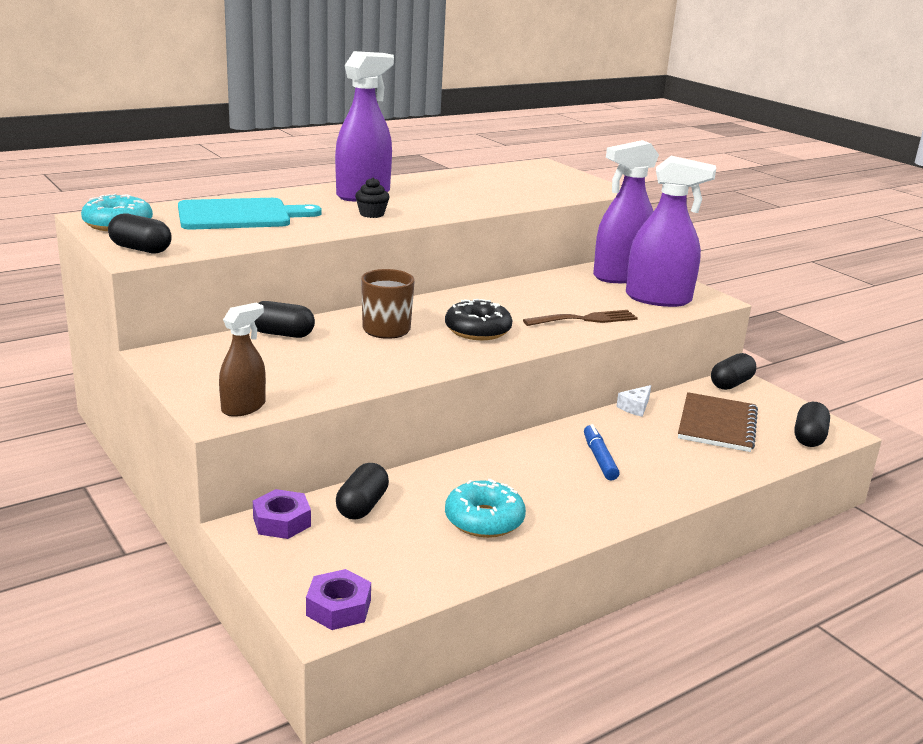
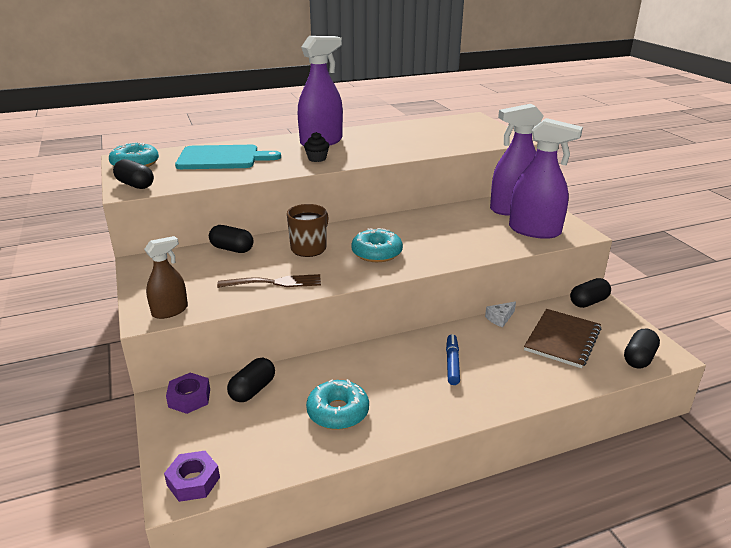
camera: 15 degrees right, 5 degrees up
(477, 330) = (376, 253): black donut -> turquoise donut
(585, 319) = (466, 247): brown fork -> brown fork (275, 282)

